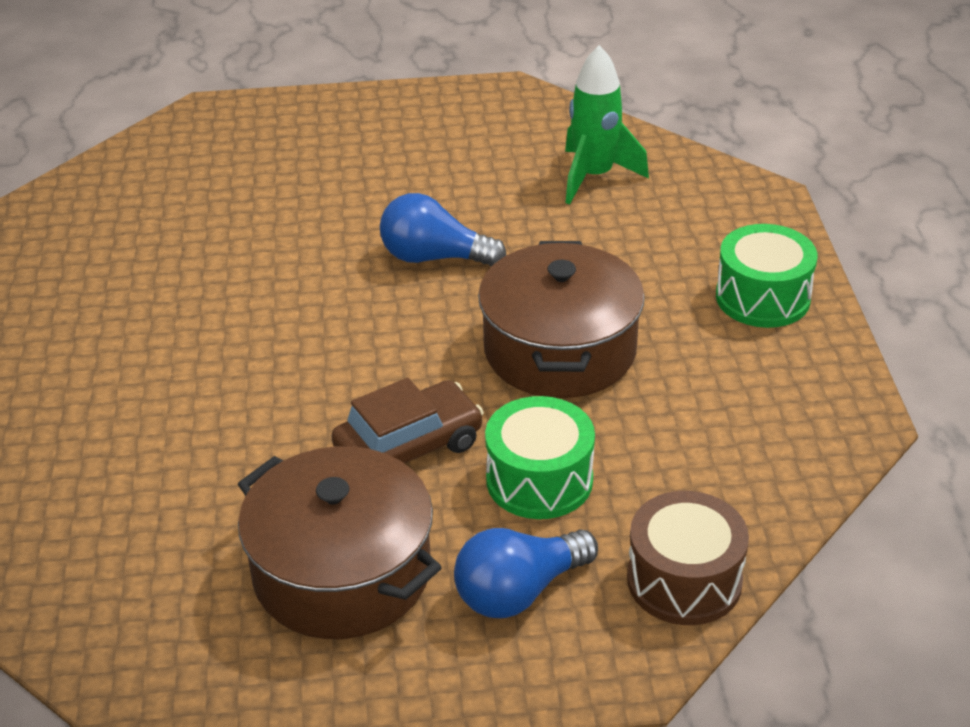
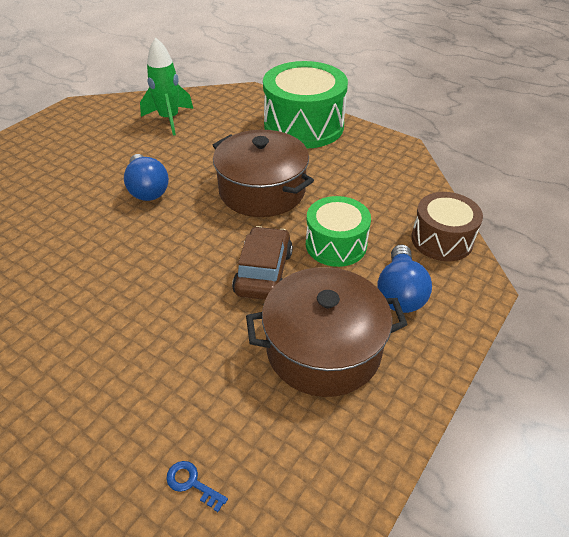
camera: 50 degrees left, 5 degrees up
(66, 577) = (192, 483): none -> blue key
(434, 257) = (147, 189): blue light bulb -> blue light bulb turned 75 degrees counterclockwise
(762, 297) = (304, 126): green drum -> green drum, size x1.67

